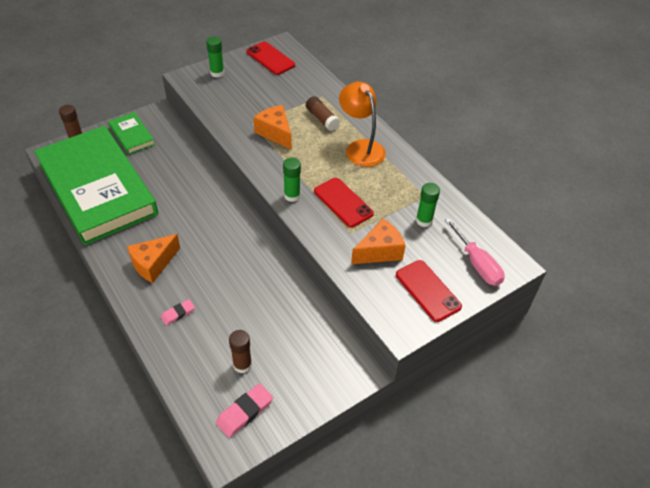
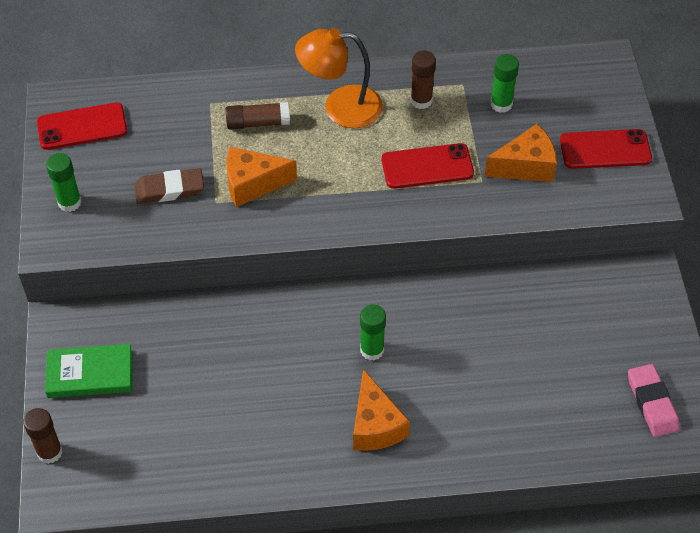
camera: 60 degrees left, 5 degrees up
(97, 188) = (182, 453): green book -> none
(178, 313) = (475, 423): pink eraser -> none
(242, 365) = (586, 382): brown glue stick -> brown glue stick (421, 100)
(249, 103) = (169, 189): none -> brown eraser
(292, 196) = (385, 213): green glue stick -> green glue stick (372, 350)
(379, 251) = (525, 166): orange cheese -> orange cheese turned 75 degrees clockwise
(477, 264) = (590, 89): pink screwdriver -> none

